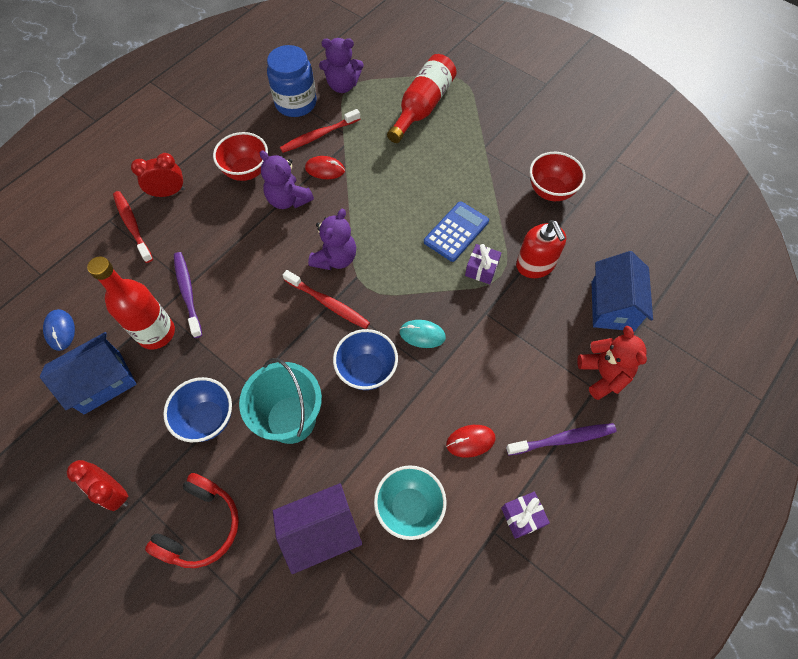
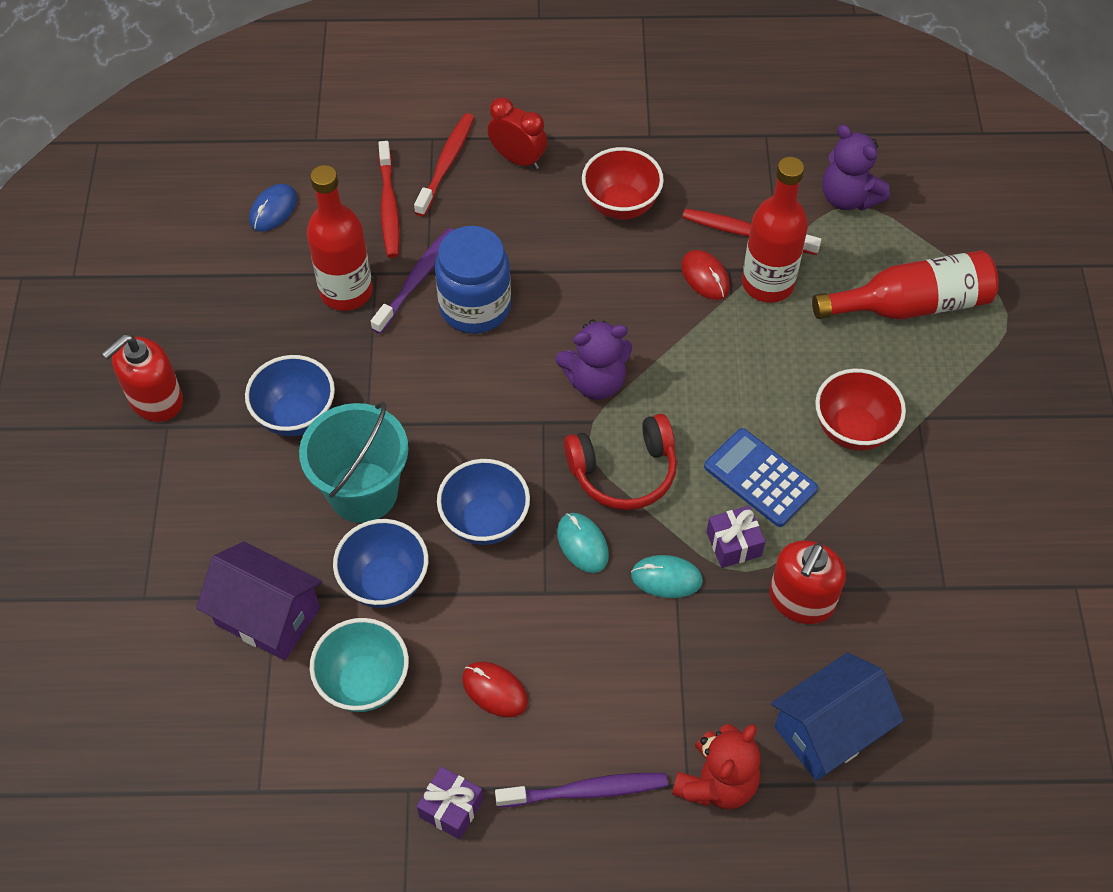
camera: 50 degrees right, 5 degrees down
(102, 382) = (253, 293): blue house -> none
(114, 492) = (155, 400): red clock -> red soap dispenser
(201, 526) = (185, 502): red headphones -> red headphones (624, 471)
(288, 200) = (625, 275): purple teddy bear -> none
(296, 103) = (768, 173): blue jar -> blue jar (475, 307)
(328, 303) = (531, 419): red toothbrush -> red toothbrush (389, 206)
(355, 149) = (767, 283): none -> red bottle
(357, 449) = (385, 582): none -> blue bowl
(456, 231) = (760, 478): blue calculator -> blue calculator turned 135 degrees counterclockwise
(474, 312) = (666, 578): none -> turquoise mouse
(550, 191) = (935, 542): red bowl -> red bowl (852, 430)
(563, 439) = (586, 791): purple toothbrush -> purple toothbrush turned 45 degrees counterclockwise

